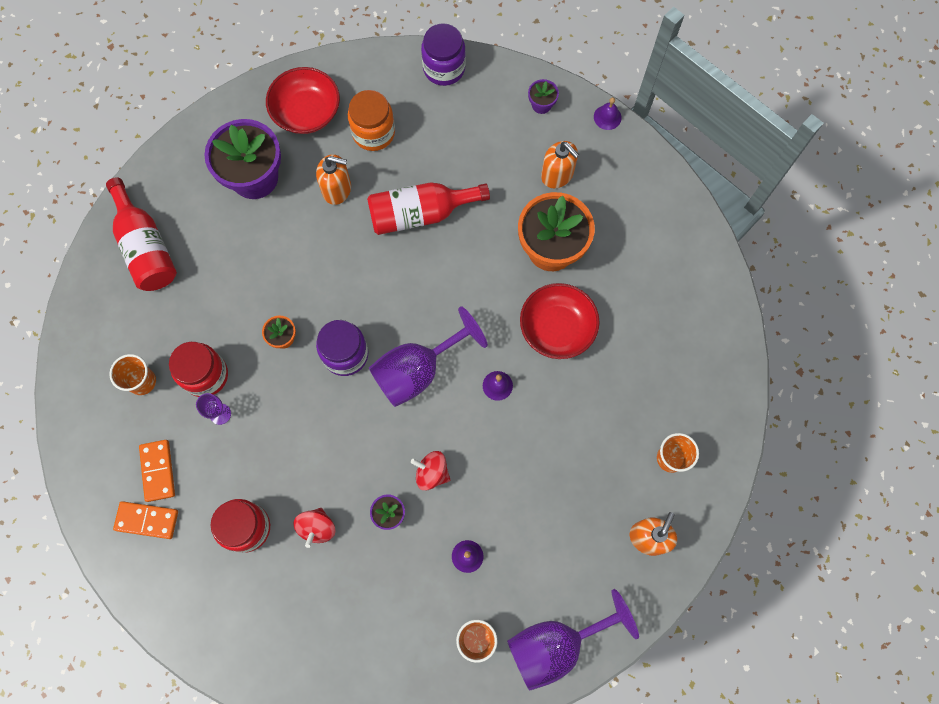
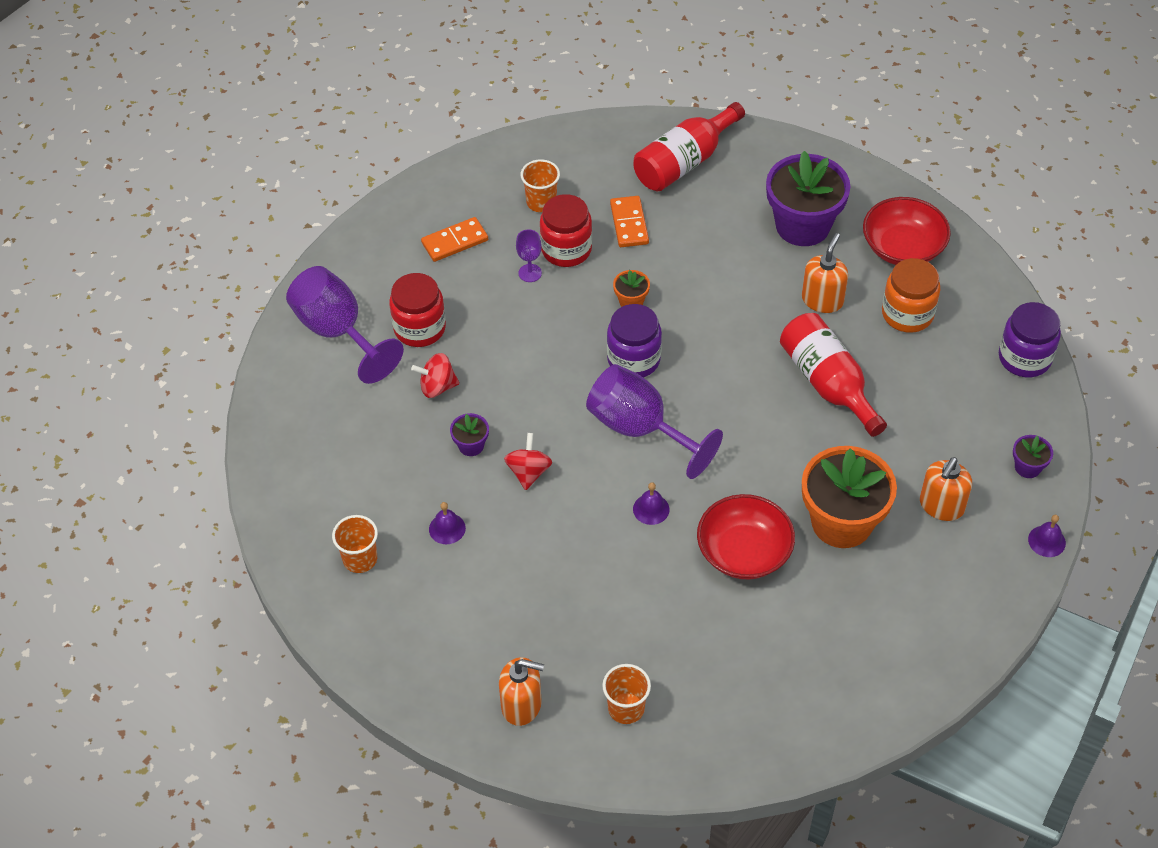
camera: 75 degrees right, 20 degrees down
(147, 520) = (403, 248): orange domino -> orange domino (629, 224)
(337, 189) = (822, 300): orange soap dispenser -> orange soap dispenser turned 150 degrees counterclockwise
(555, 644) = (373, 637): purple goblet -> purple goblet (338, 331)

